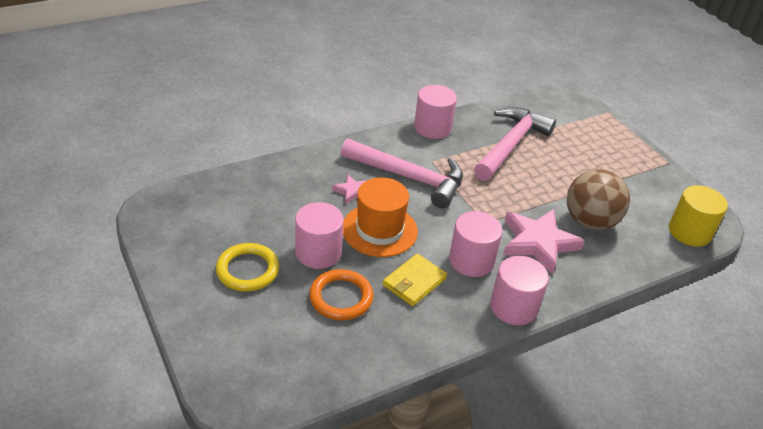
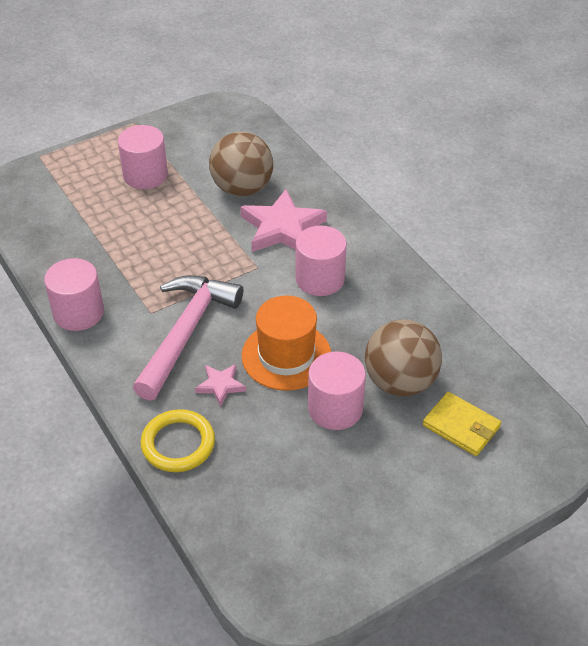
camera: 90 degrees left, 5 degrees up
(247, 270) = (379, 472): yellow ring -> yellow ring (178, 444)
(341, 297) = (400, 382): orange ring -> brown ball
(414, 282) = (362, 323): yellow wallet -> yellow wallet (461, 426)
(511, 144) = (111, 241): pink hammer -> none
(513, 307) = (377, 250): pink cylinder -> pink cylinder (145, 175)
(689, 232) = (245, 124): yellow cylinder -> none

